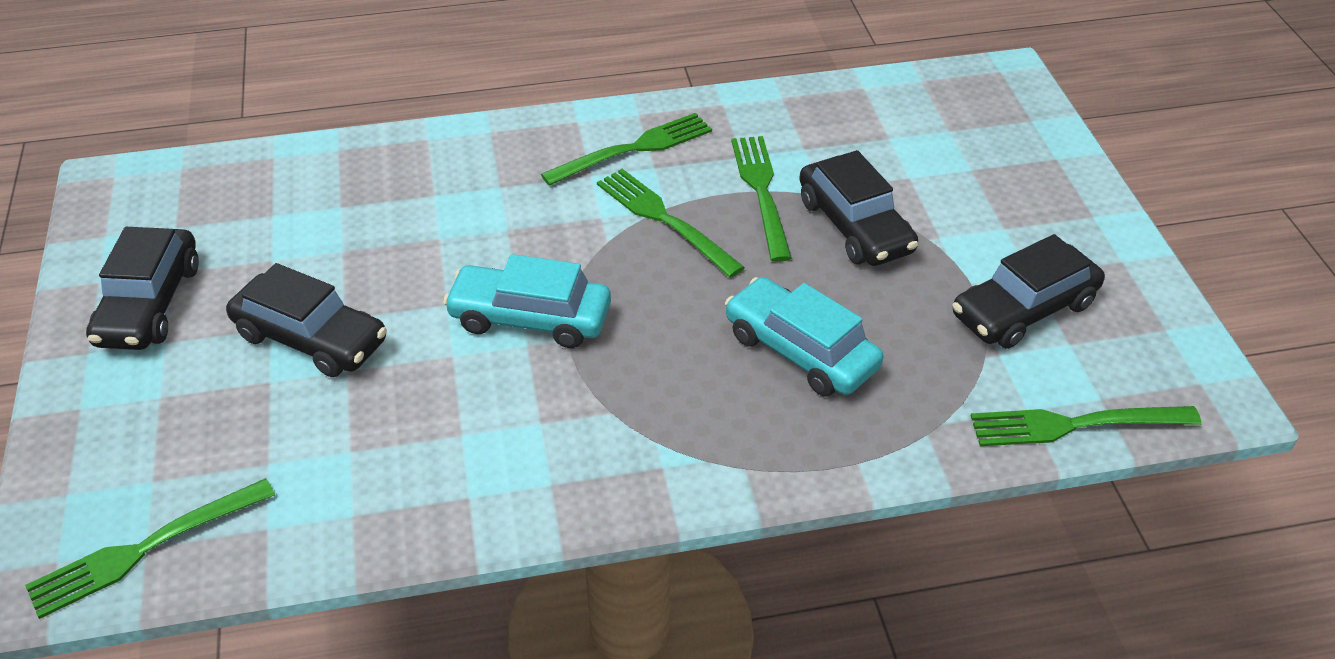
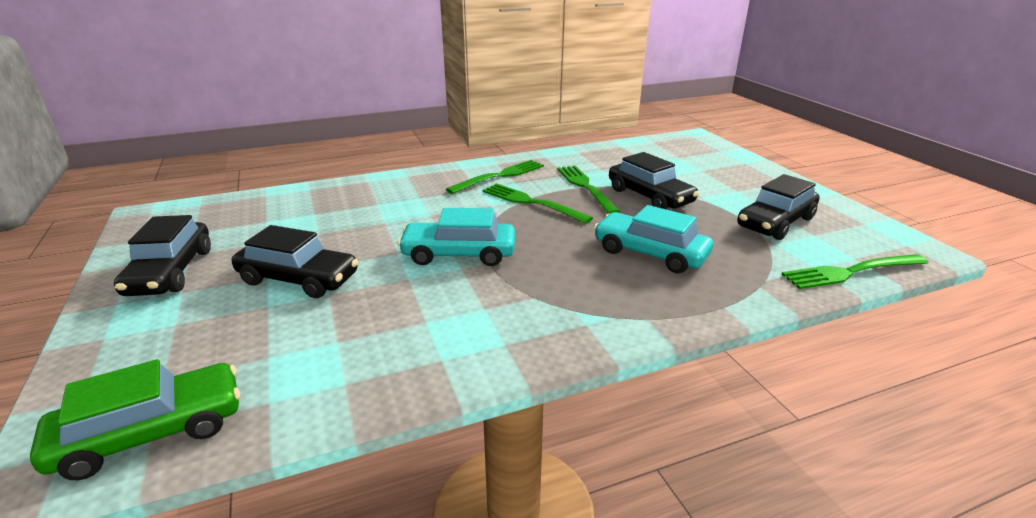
camera: 10 degrees left, 15 degrees down
(145, 549) = (151, 432): green fork -> green car

